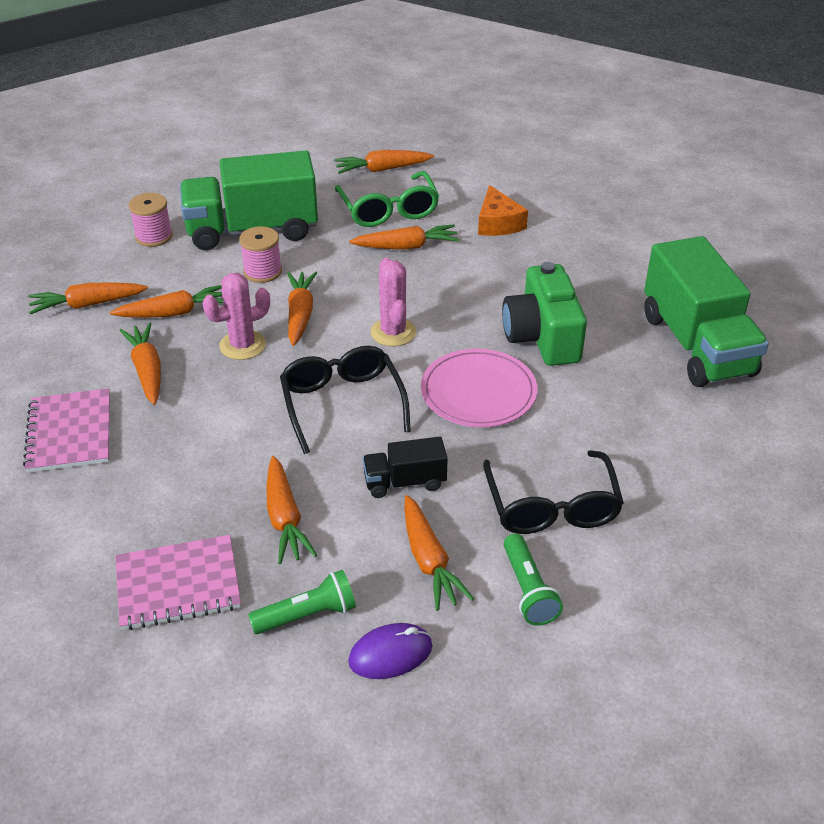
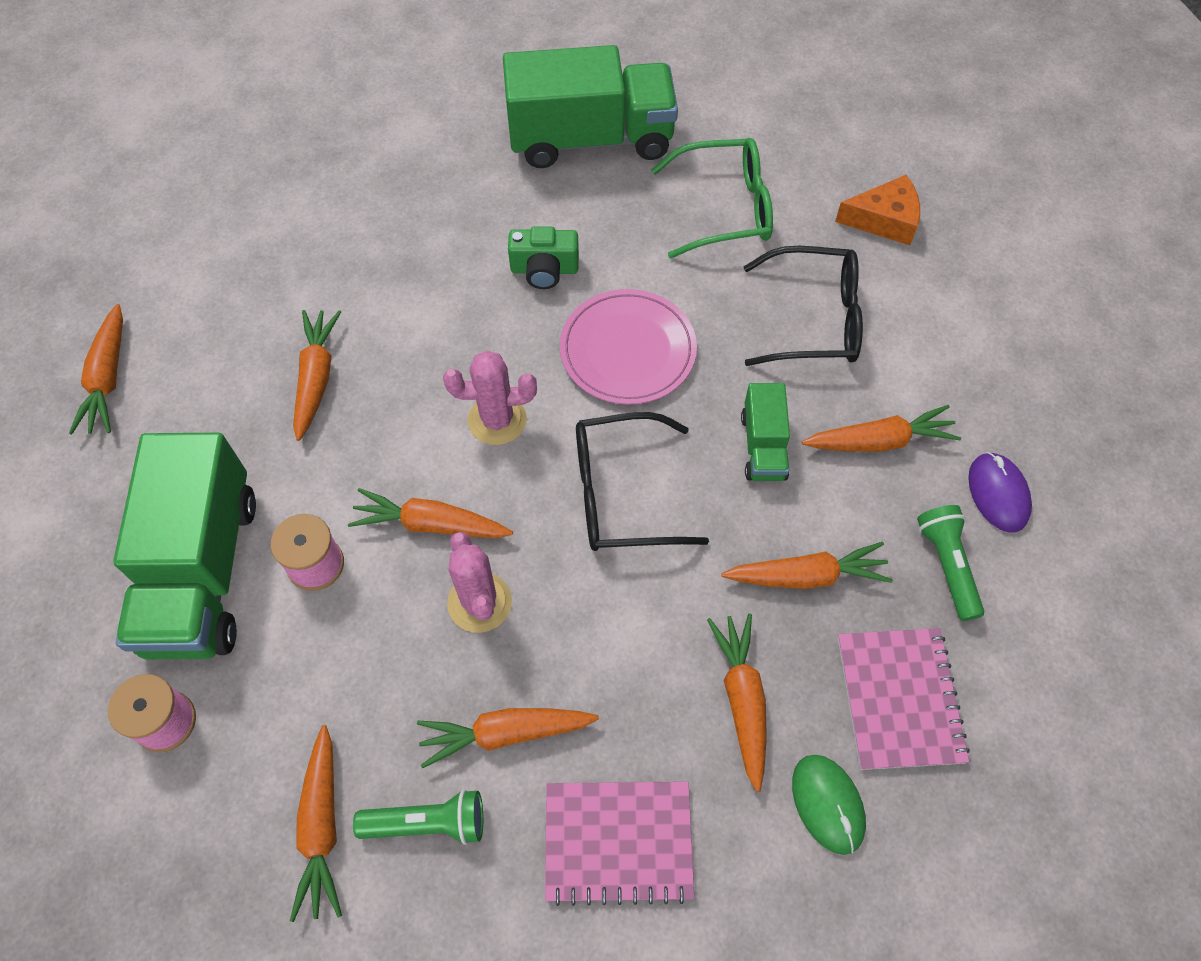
camera: 80 degrees left, 20 degrees up
(91, 543) = (827, 804): none -> green mouse
(174, 313) = (380, 692): orange carrot -> orange carrot (742, 700)
(388, 210) = (219, 386): green glasses -> green glasses (724, 208)
(405, 482) = (763, 446): black truck -> green truck
(498, 223) = (299, 267): orange cheese -> orange cheese (884, 220)
(528, 590) = (922, 362): green flashlight -> green flashlight (428, 823)
(542, 337) = (544, 269): green camera -> green camera, size x0.59

